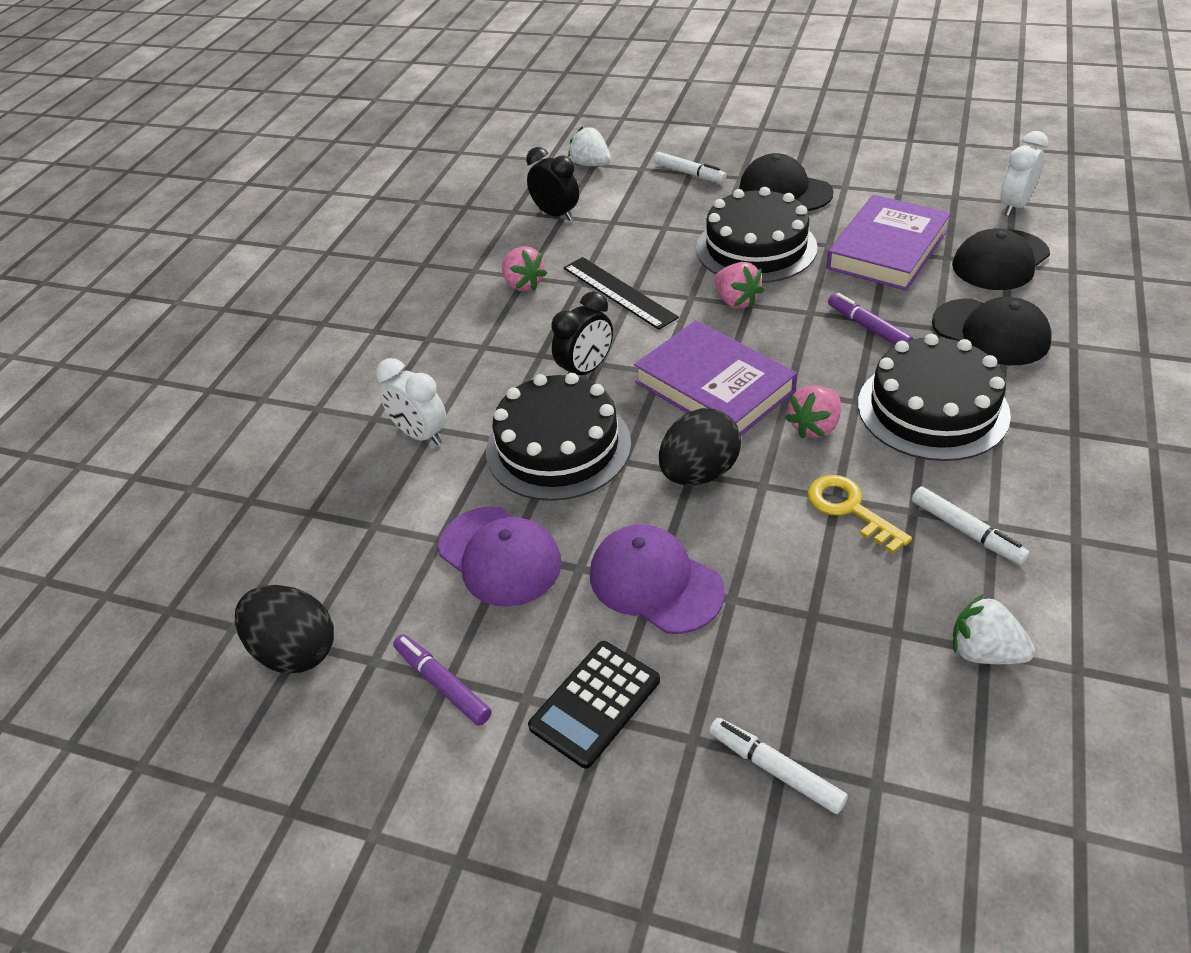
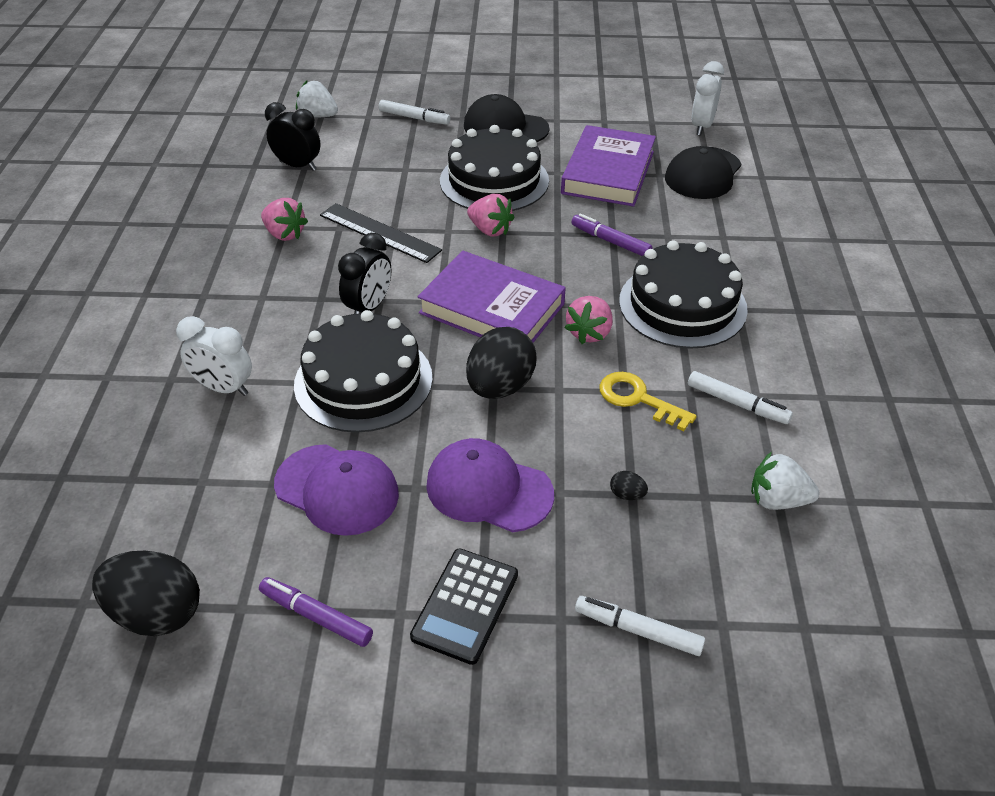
camera: 20 degrees left, 0 degrees up
(806, 614) = (627, 495): none -> black egg
(990, 332) = (711, 235): black cap -> none

